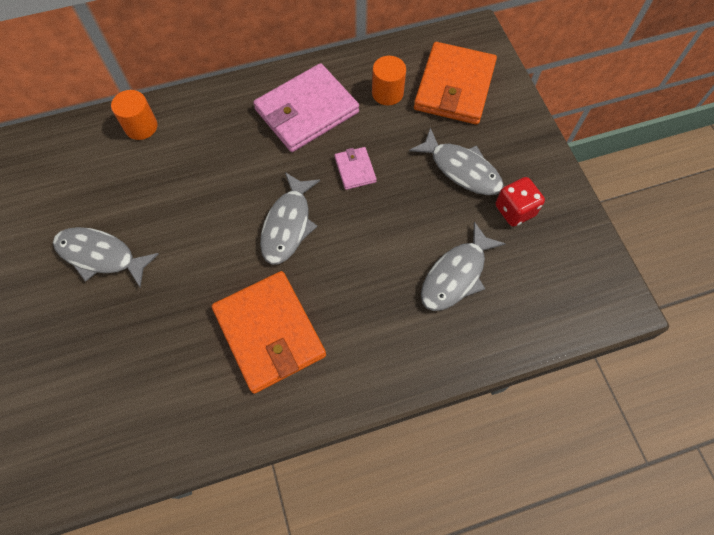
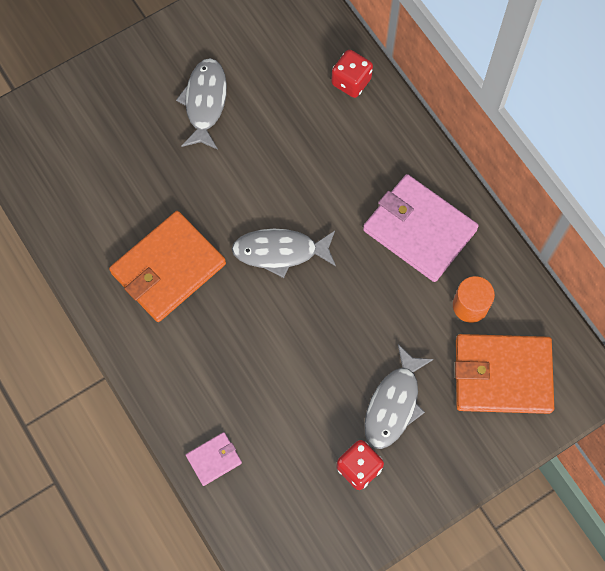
camera: 75 degrees right, 5 degrees up
(141, 126) = (351, 82): orange cylinder -> red dice
(355, 169) = (361, 297): pink wallet -> pink wallet (214, 459)
(456, 275) = (269, 422): grey fish -> none

